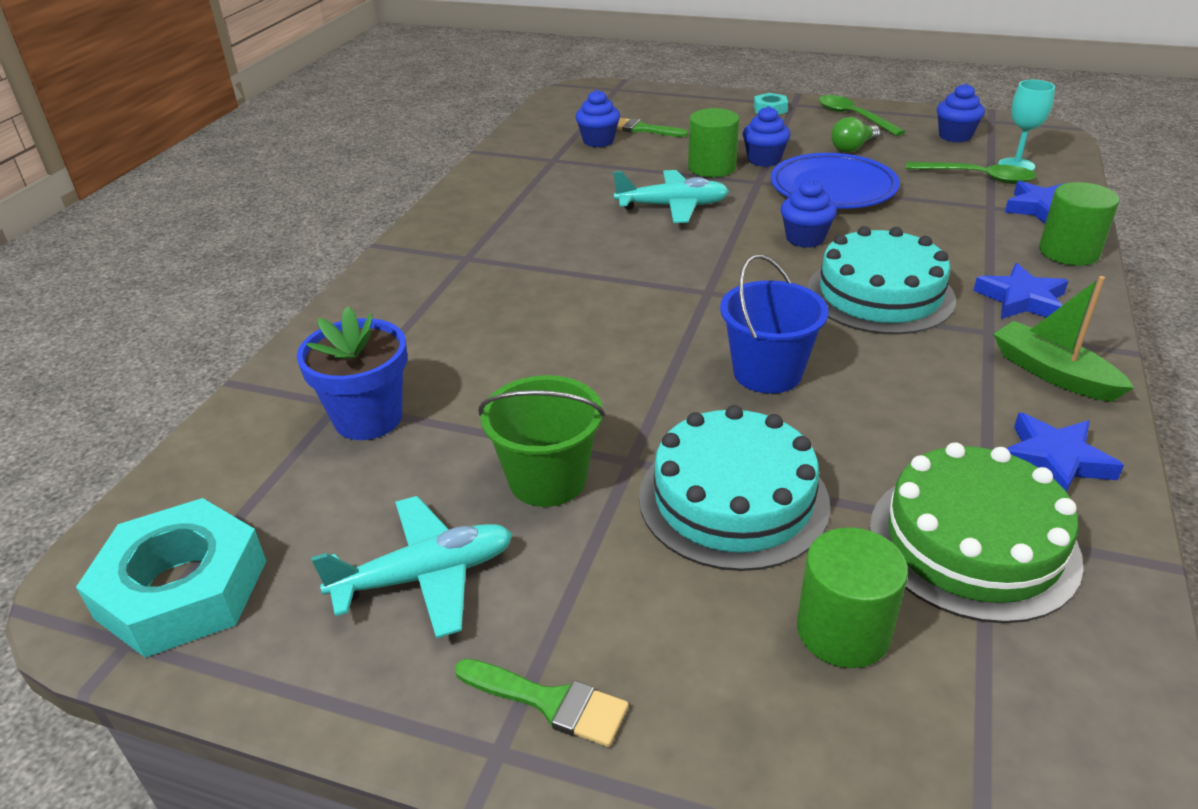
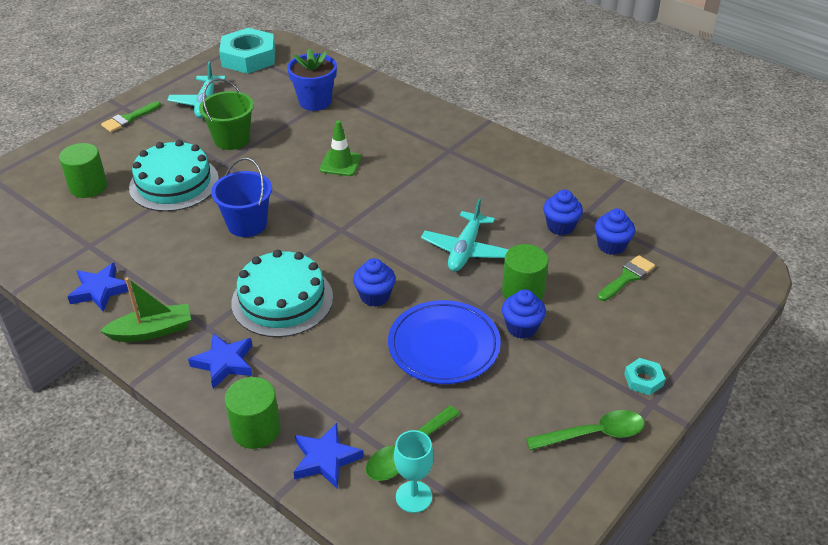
camera: 110 degrees right, 5 degrees up
(553, 335) = (340, 163): none -> green traffic cone
(853, 147) = (518, 397): green light bulb -> none
(955, 136) = (506, 491): blue cupcake -> blue cupcake (560, 226)
(973, 542) = (88, 238): green cake -> none

